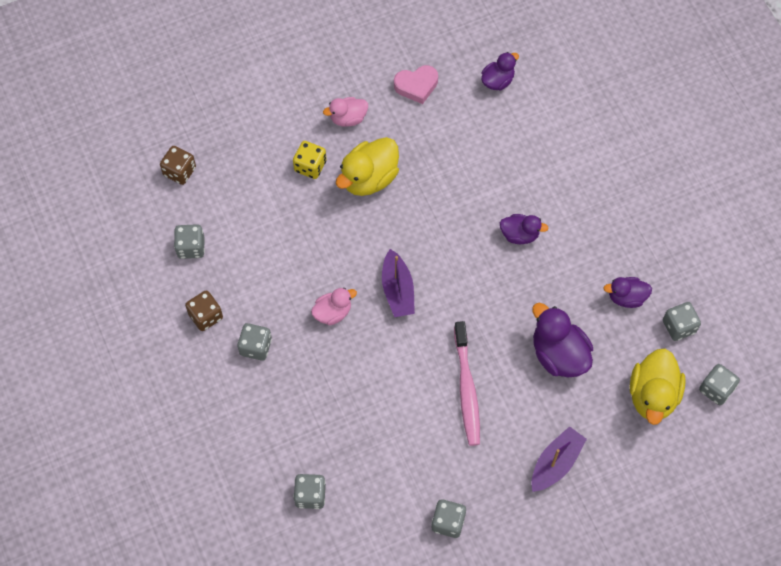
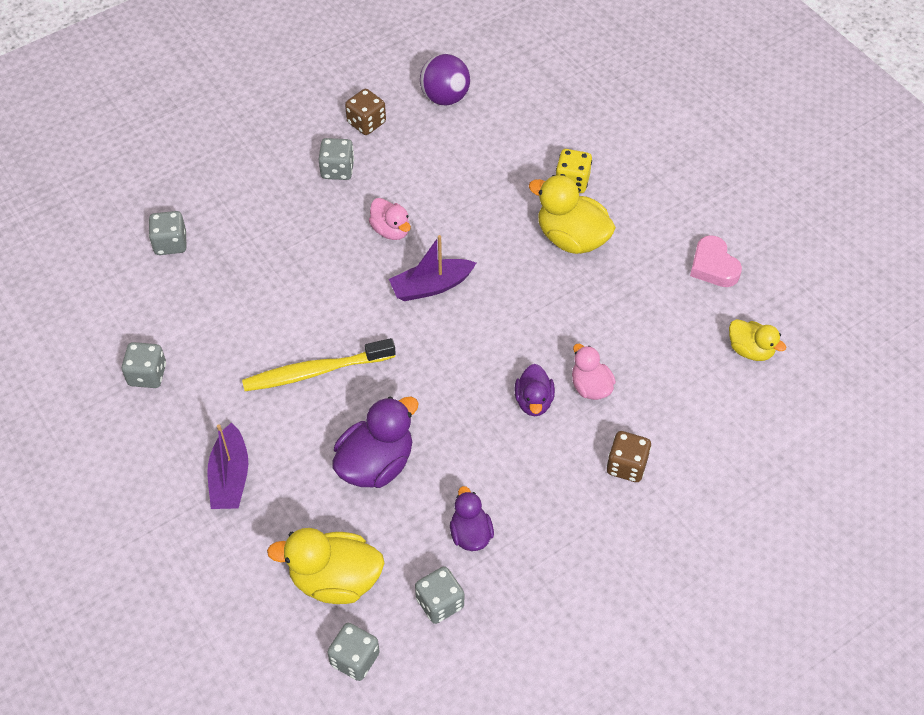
camera: 80 degrees right, 10 degrees down
(179, 171) = (534, 72): brown dice -> brown dice (626, 465)
(191, 247) = (445, 97): grey dice -> purple ball
(348, 118) = (646, 206): pink duck -> pink duck (590, 387)
(466, 388) = (316, 371): pink toothbrush -> yellow toothbrush
(497, 81) = (750, 350): purple duck -> yellow duck
(556, 463) = (230, 477): purple boat -> purple boat turned 60 degrees clockwise

